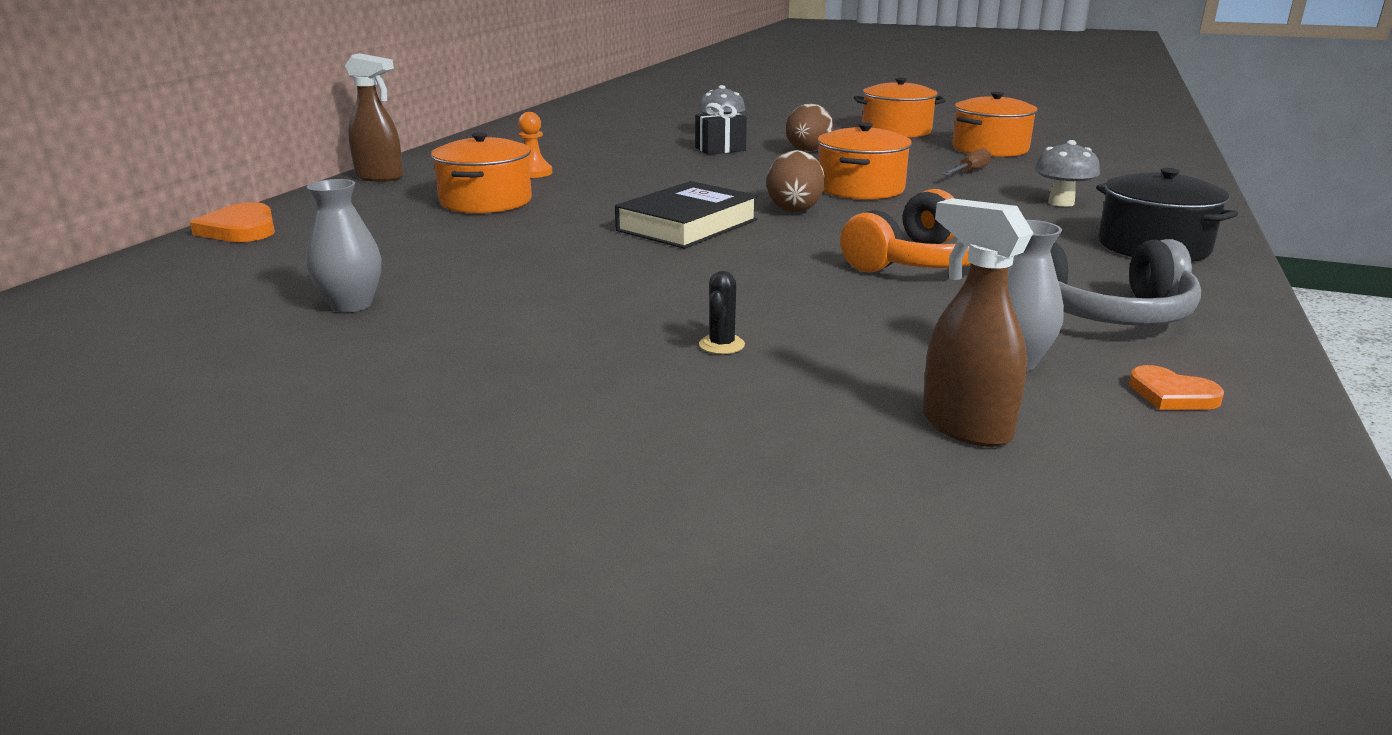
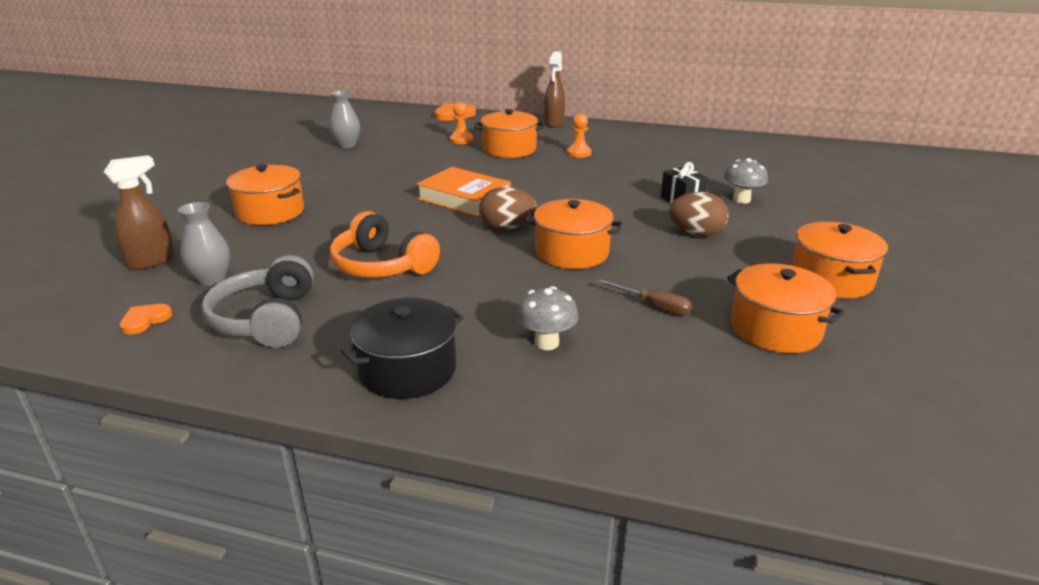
camera: 85 degrees right, 5 degrees up
(409, 225) = (461, 140): none -> orange pawn
(687, 225) = (464, 198): black book -> orange book
(721, 345) = (270, 212): black cactus -> orange pot

